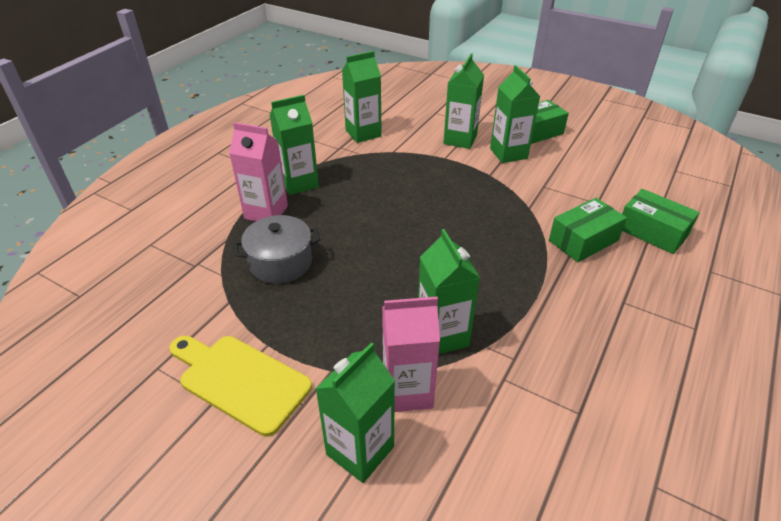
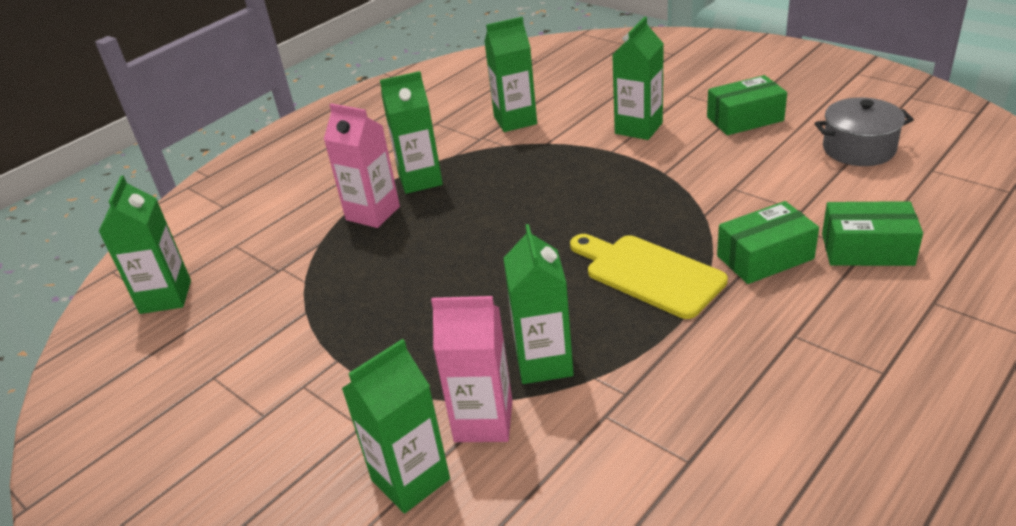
camera: 15 degrees right, 5 degrees down
(240, 381) = (297, 396): yellow cutting board -> yellow cutting board (648, 274)
(280, 263) = (375, 271): grey pot -> grey pot (858, 149)
(508, 153) = (698, 146): green carton -> green carton (166, 297)
(652, 232) = (867, 249): green box -> green box turned 45 degrees counterclockwise

